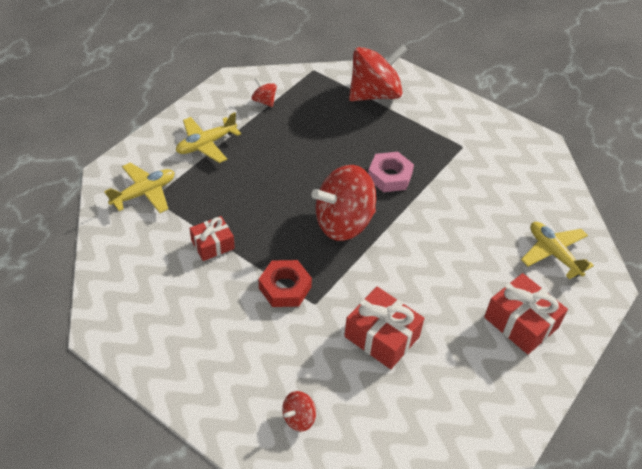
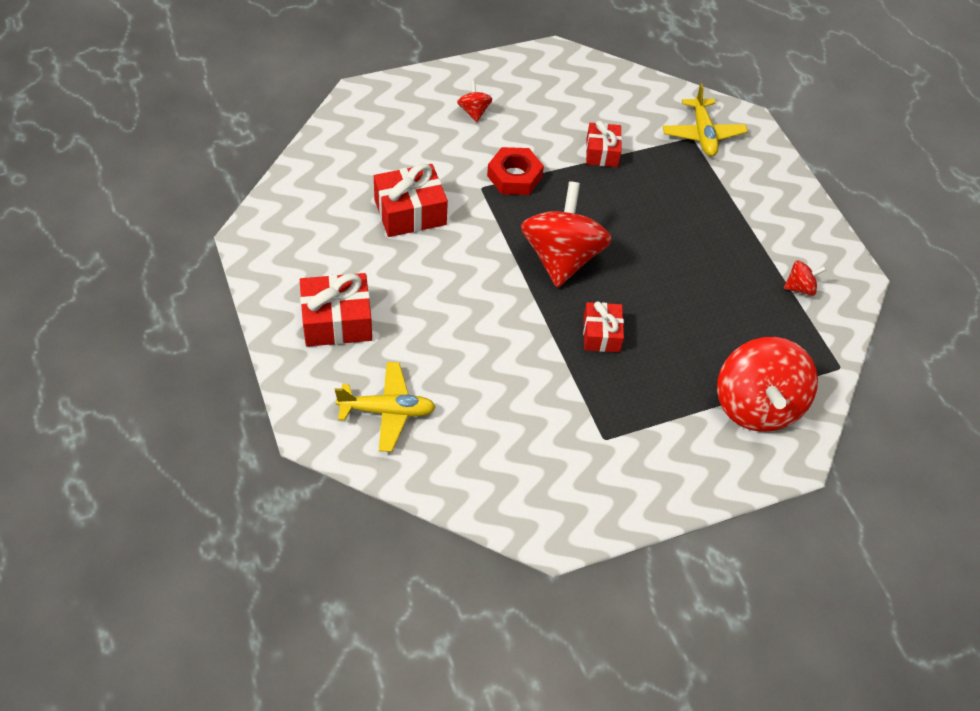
camera: 120 degrees right, 5 degrees up
(206, 144) = (750, 206): yellow plane -> none
(299, 418) = (383, 125): red spinning top -> red spinning top (474, 112)
(389, 176) = (601, 334): pink nut -> red gift

